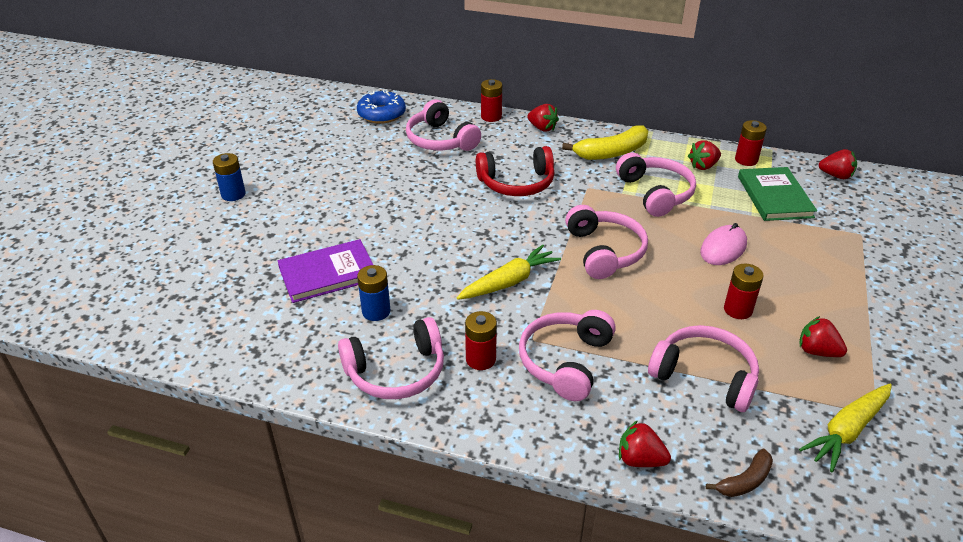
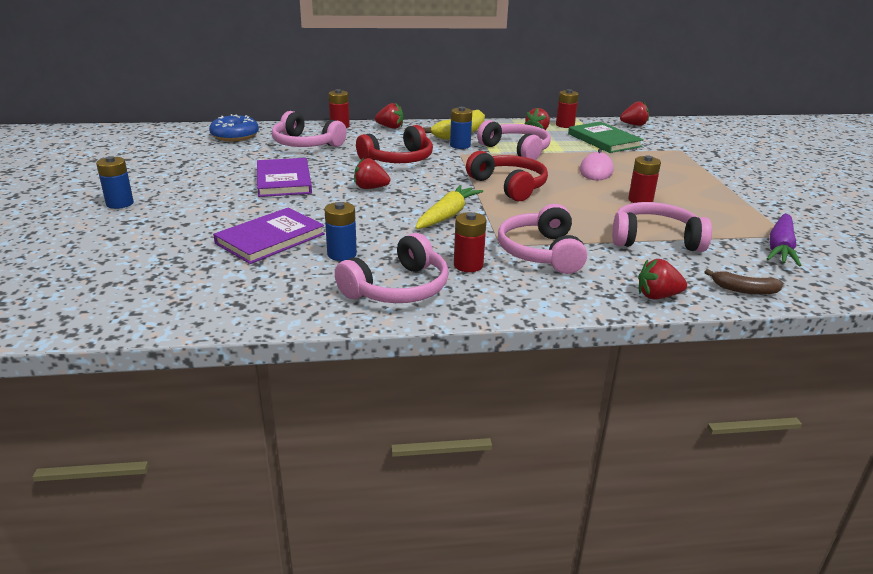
camera: 25 degrees left, 10 degrees down
(387, 192) = (283, 180): none -> purple book
(597, 173) = (460, 145): none -> blue battery
(604, 251) = (509, 186): pink headphones -> red headphones
(744, 481) = (744, 290): brown banana -> brown banana turned 75 degrees clockwise
(817, 351) = (716, 211): red strawberry -> red strawberry (370, 188)
(847, 431) = (780, 248): yellow carrot -> purple carrot

